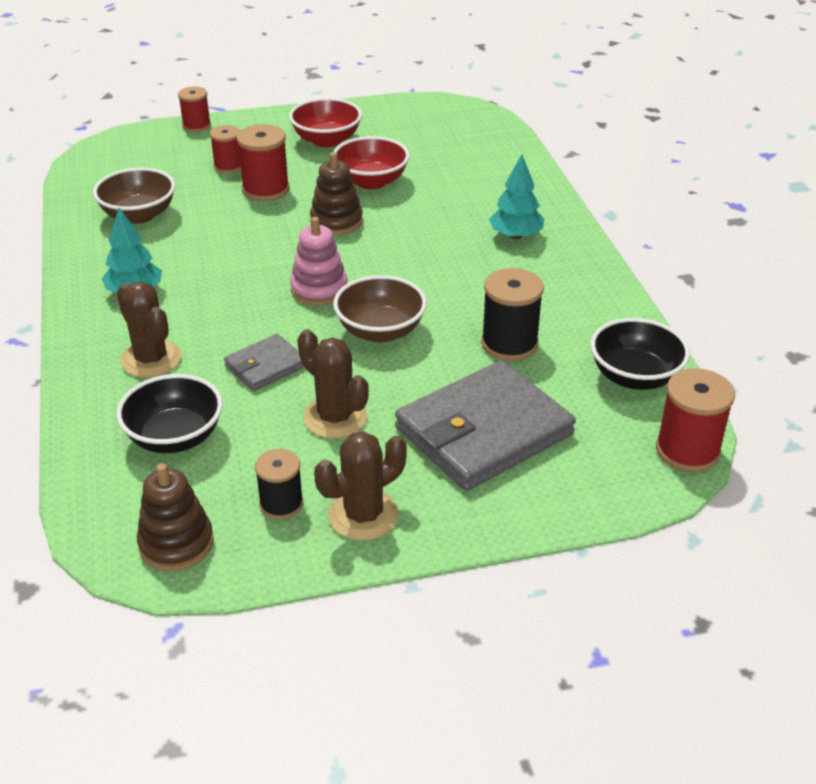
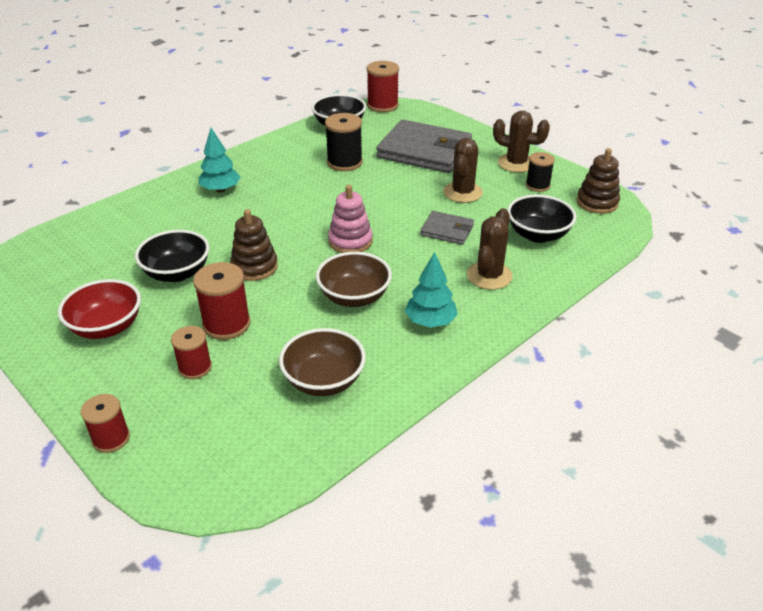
camera: 120 degrees left, 0 degrees up
(371, 181) = (177, 273): red bowl -> black bowl
(380, 331) = (373, 204): brown bowl -> brown bowl (354, 297)

